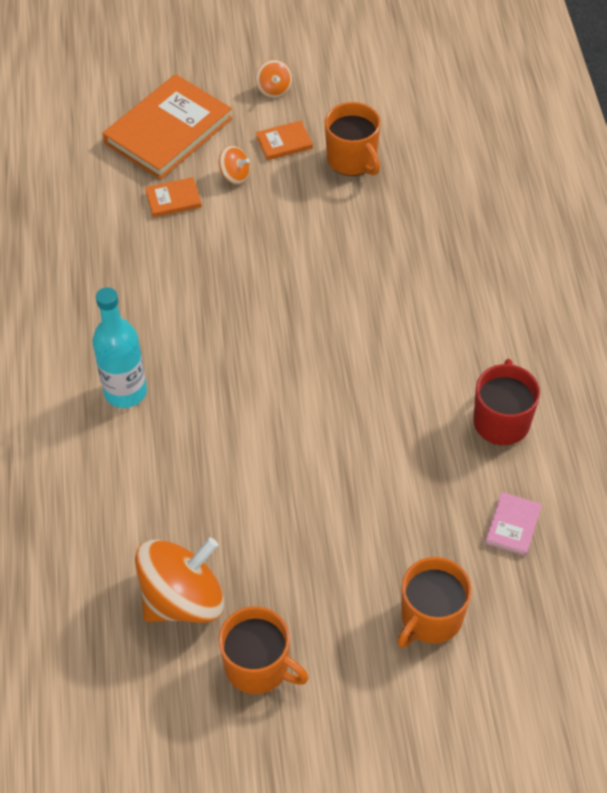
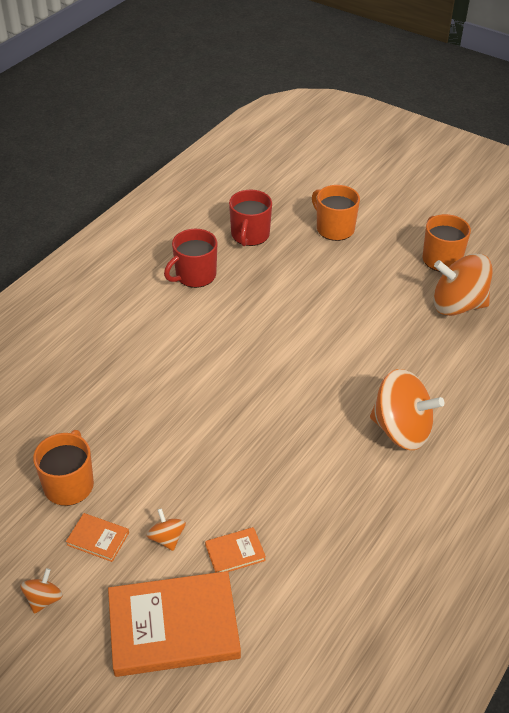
camera: 140 degrees left, 10 degrees down
(125, 392) = (401, 430): turquoise bottle -> orange spinning top
(173, 199) = (235, 552): orange book -> orange book turned 45 degrees counterclockwise
(430, 618) = (334, 228): orange mug -> orange mug turned 120 degrees counterclockwise
(513, 525) = (250, 235): pink book -> red mug

